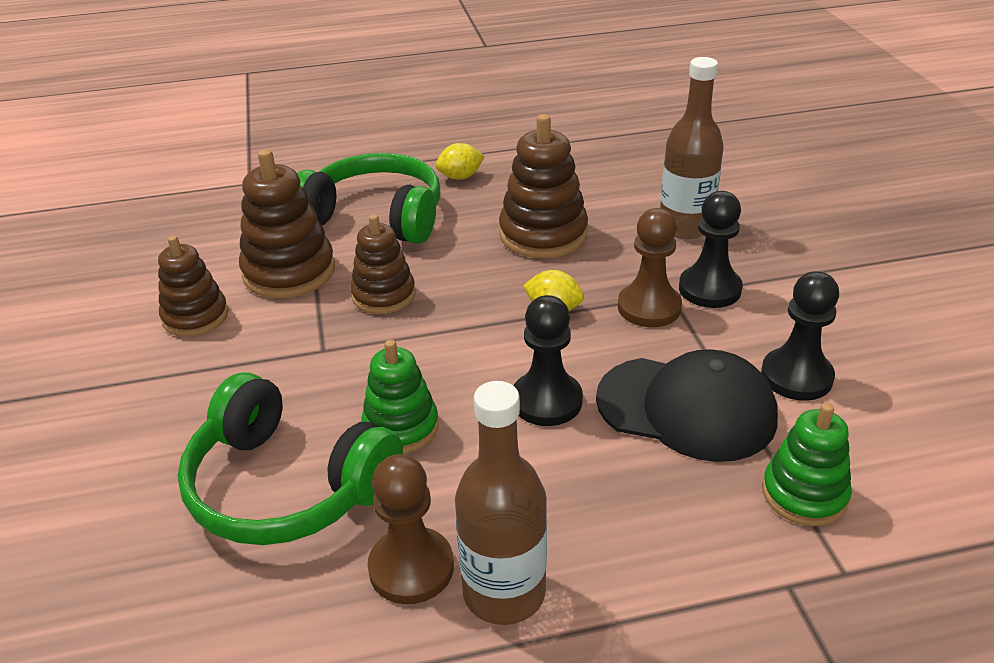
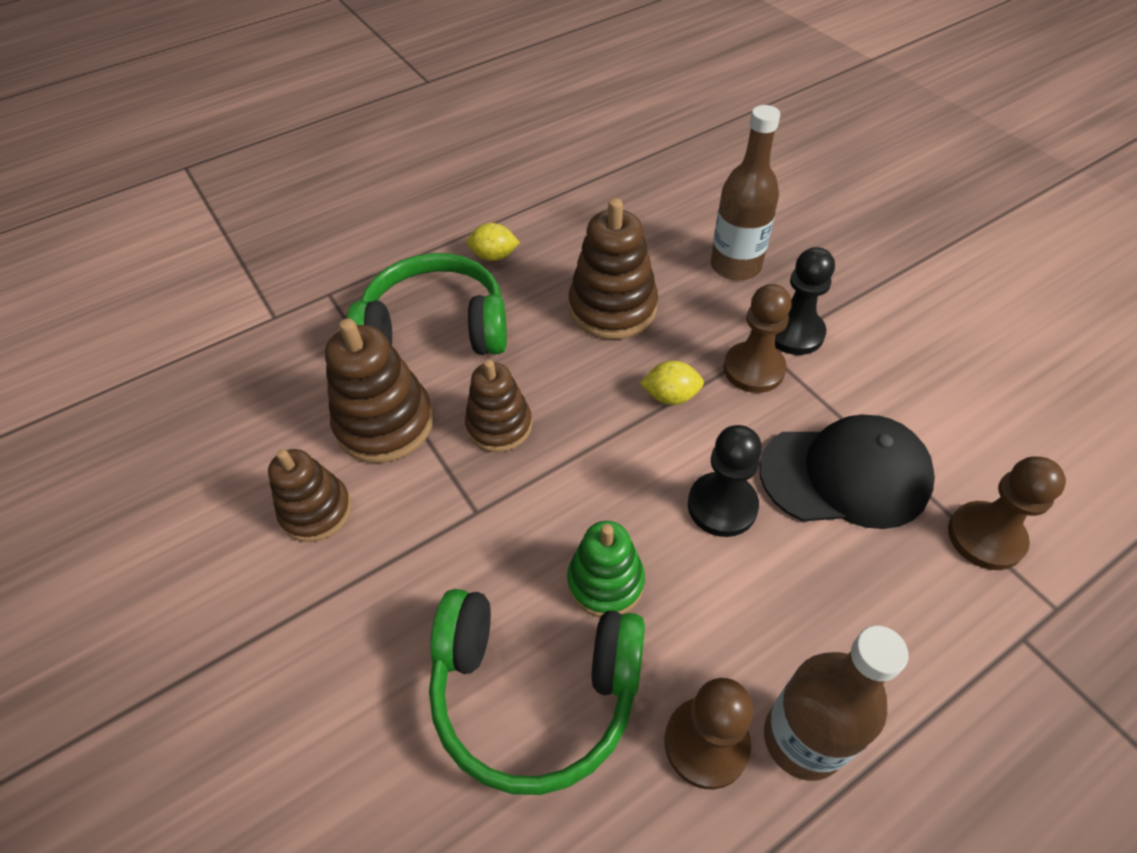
camera: 20 degrees left, 15 degrees up
(460, 177) = (494, 256): yellow lemon -> yellow lemon turned 45 degrees clockwise
(796, 376) = (915, 411): black pawn -> none
(804, 494) = (985, 537): green stacking toy -> brown pawn

